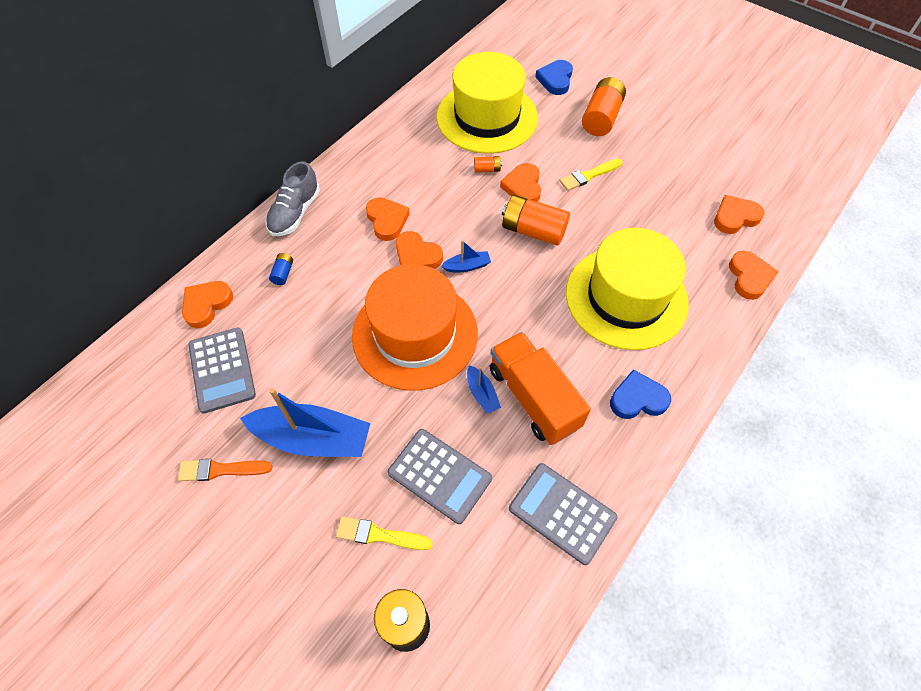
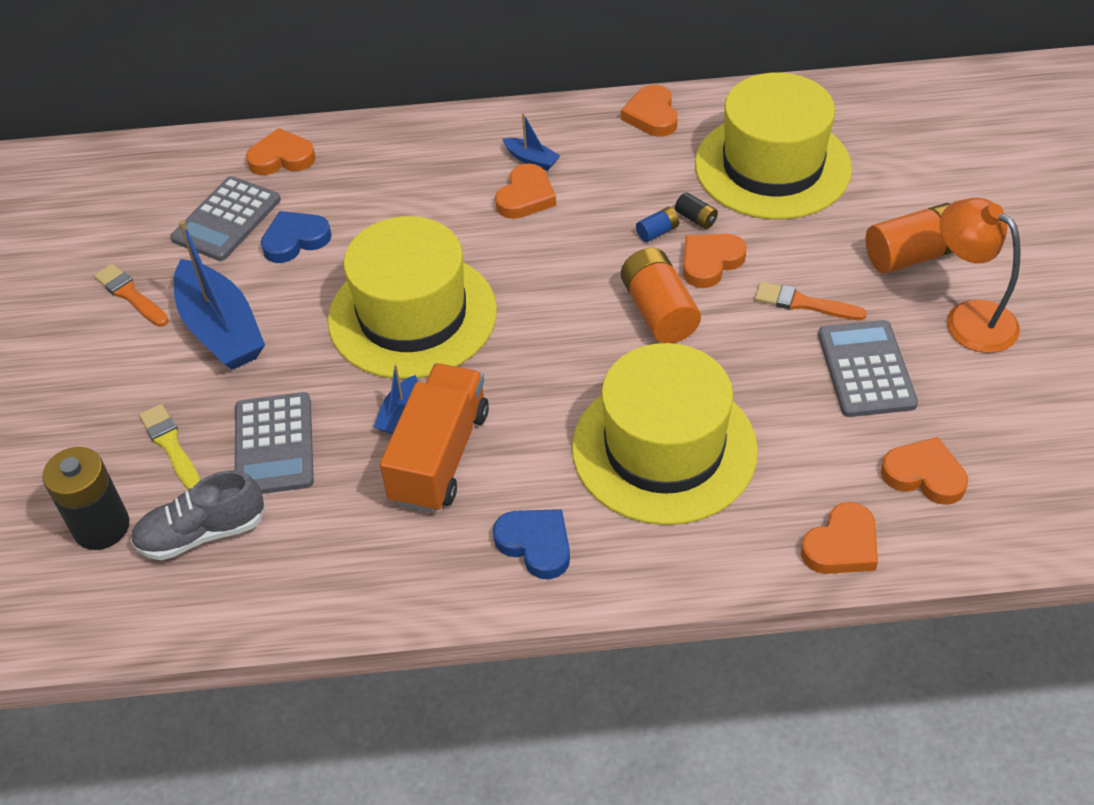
camera: 50 degrees right, 10 degrees down
(283, 273) = (373, 177): blue battery -> blue battery (657, 232)
(295, 213) = (452, 131): grey shoe -> grey shoe (202, 533)
(415, 334) = (412, 315): orange hat -> yellow hat
(417, 255) = (510, 249): orange heart -> orange heart (652, 115)
(467, 266) = (543, 294): blue boat -> blue boat (531, 159)
(487, 169) = (696, 218): orange battery -> black battery
(555, 80) = (916, 178): blue heart -> blue heart (295, 240)
(562, 513) = (328, 567): grey calculator -> grey calculator (866, 369)
(588, 175) = (803, 303): yellow brush -> orange brush
(659, 131) = (969, 318): none -> orange lamp

